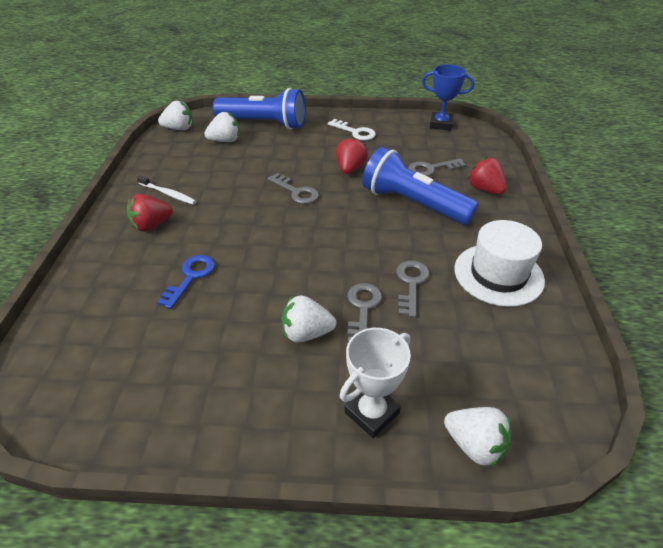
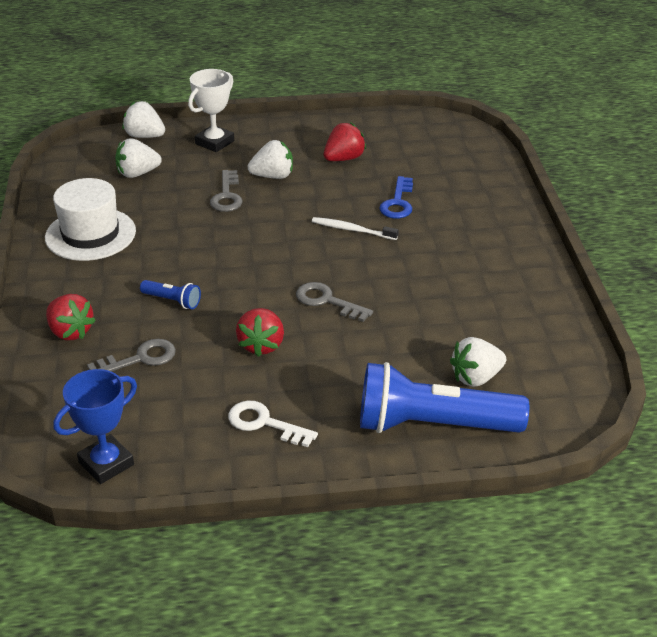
camera: 170 degrees right, 5 degrees down
(151, 225) = (477, 243): red strawberry -> red strawberry (344, 158)
(168, 194) = (491, 281): white toothbrush -> white toothbrush (352, 230)
(179, 128) = (571, 395): white strawberry -> white strawberry (137, 173)
(411, 284) = (181, 218): grey key -> none
(412, 203) = (172, 301): blue flashlight -> blue flashlight, size x0.43
(441, 124) = (106, 463): blue trophy -> blue trophy turned 45 degrees counterclockwise

